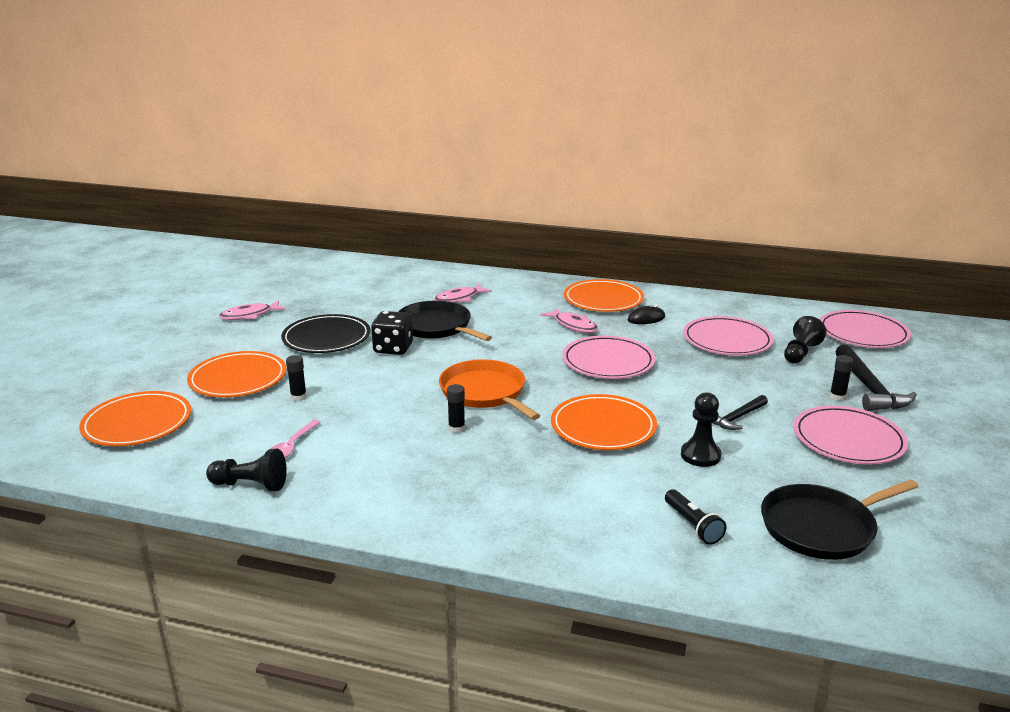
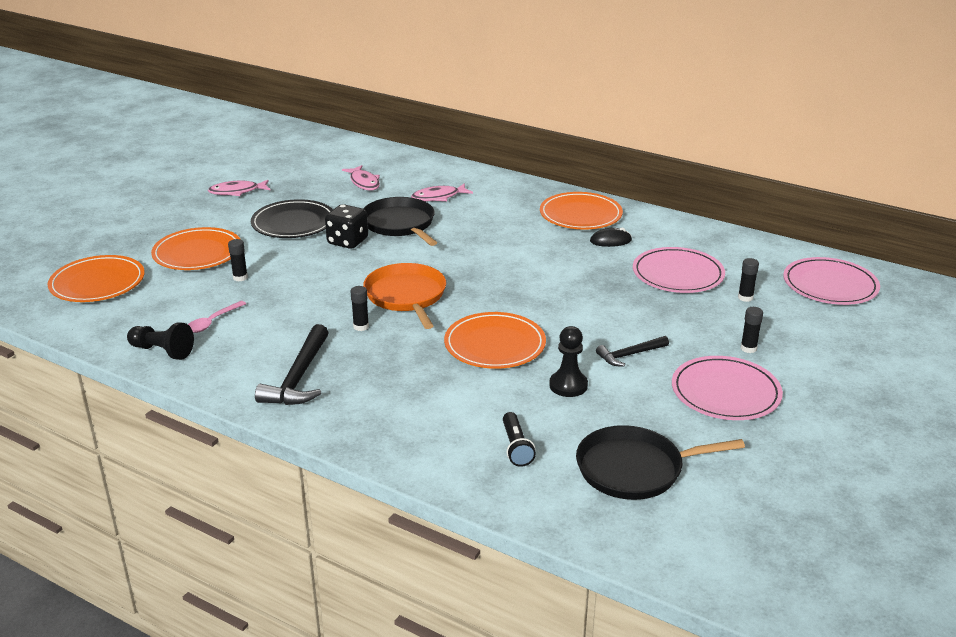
camera: 15 degrees right, 5 degrees up
(573, 325) = (532, 239): pink fish -> pink fish (364, 183)
(608, 362) = (542, 281): pink plate -> none
(800, 353) = (745, 297): black pawn -> black glue stick
(869, 388) = (789, 344): black hammer -> black hammer (299, 377)

